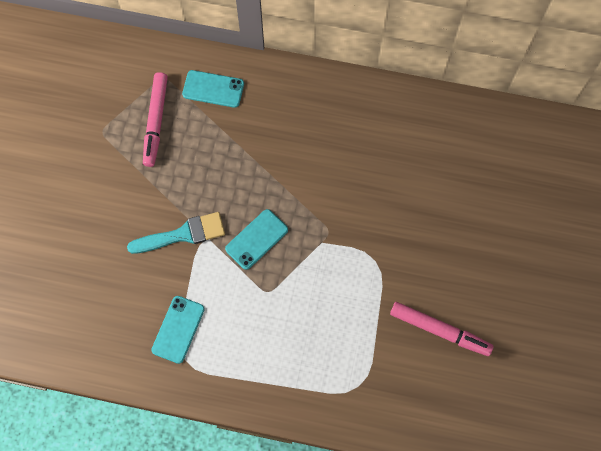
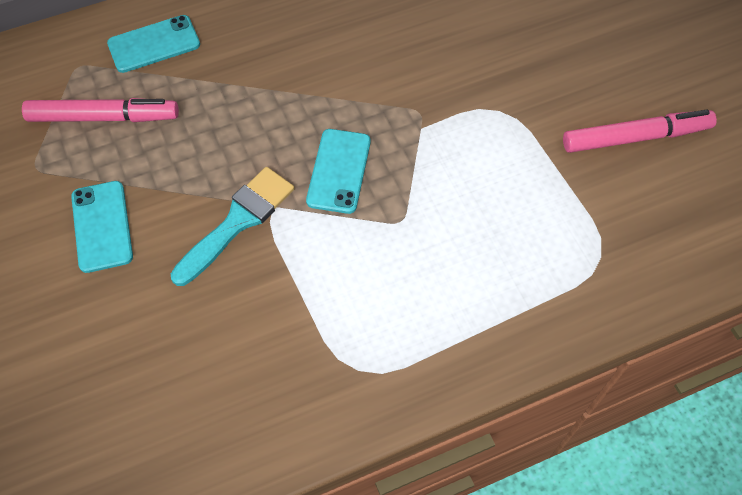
camera: 35 degrees left, 10 degrees down
(156, 122) = (104, 117): pink marker -> pink marker turned 60 degrees counterclockwise
(178, 329) = (320, 338): turquoise phone -> turquoise phone (102, 226)

